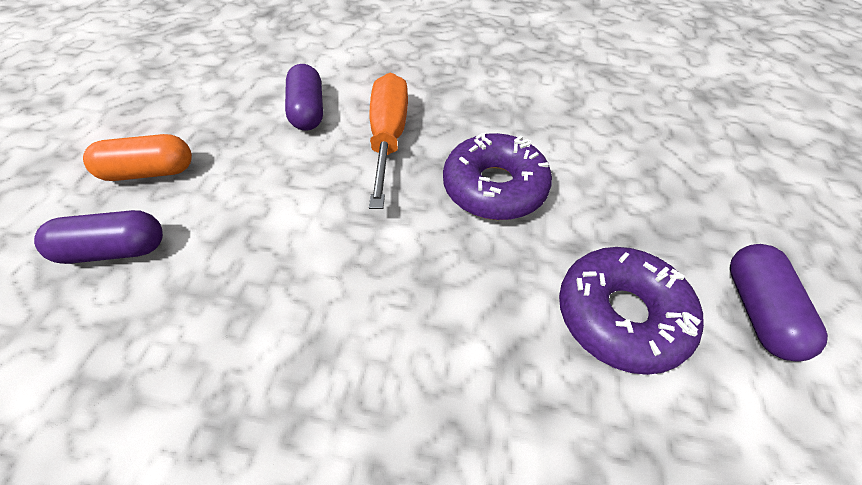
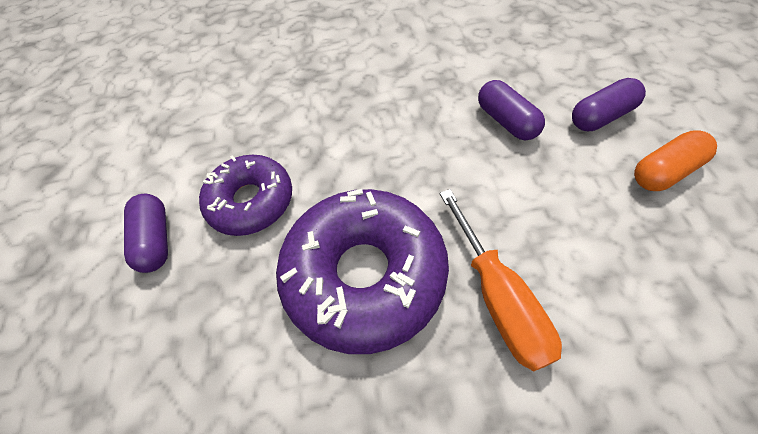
camera: 165 degrees right, 5 degrees up
(308, 111) = (616, 302): purple capsule -> purple capsule (507, 121)
(494, 187) = (365, 275): purple donut -> purple donut, size x1.58

